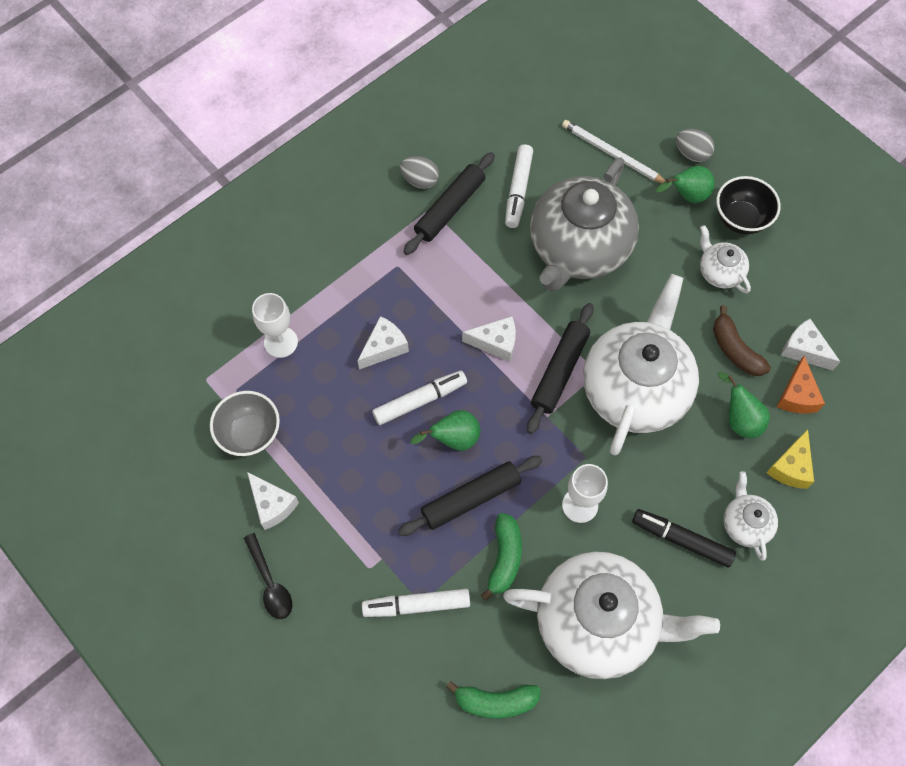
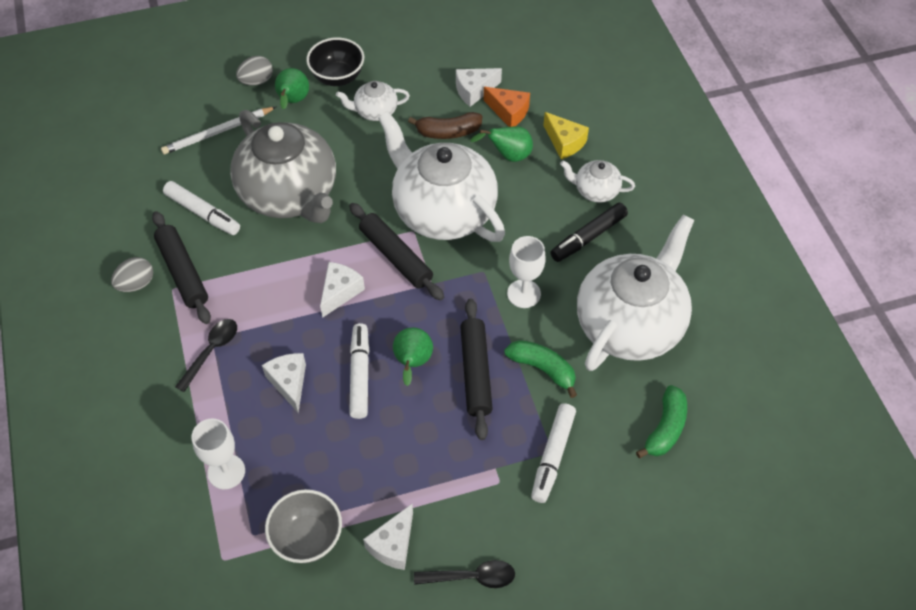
camera: 65 degrees left, 10 degrees down
(272, 504) = (393, 545): white cheese -> white cheese turned 135 degrees clockwise
(384, 272) = (211, 351): none -> black spoon

